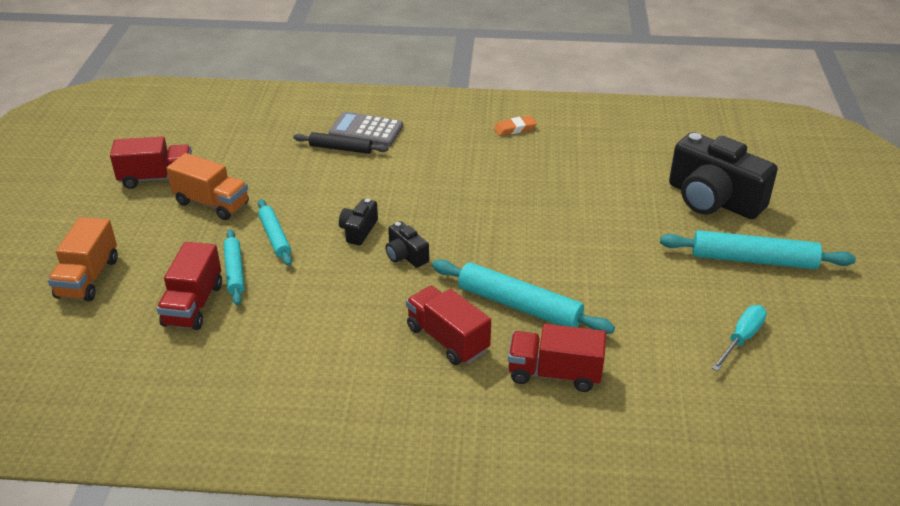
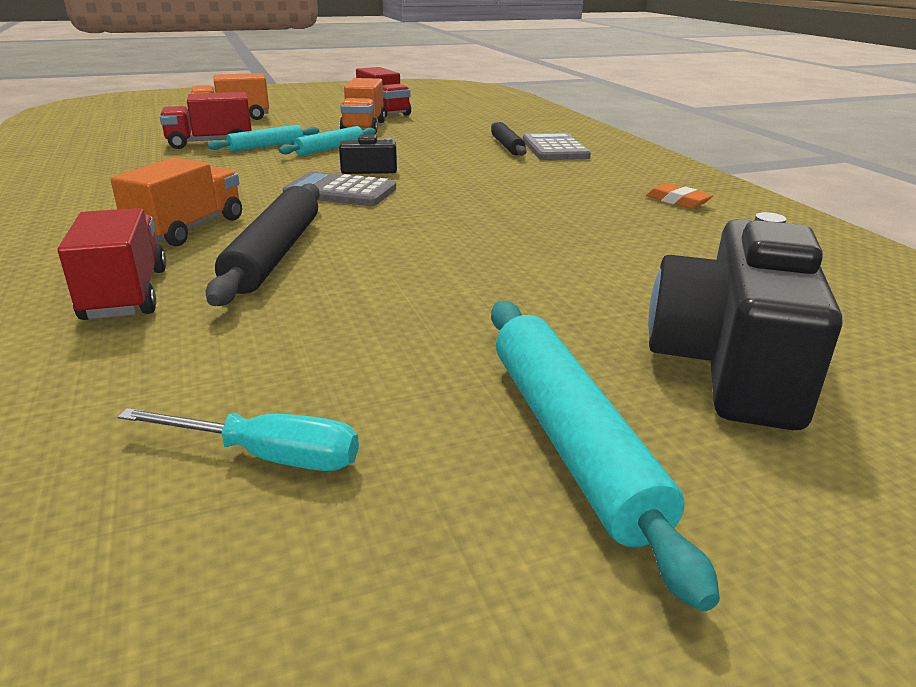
camera: 65 degrees right, 10 degrees down
(405, 255) = (340, 192): black camera -> grey calculator
(447, 339) = (188, 229): red truck -> orange truck
(519, 305) = (275, 254): turquoise rolling pin -> black rolling pin

